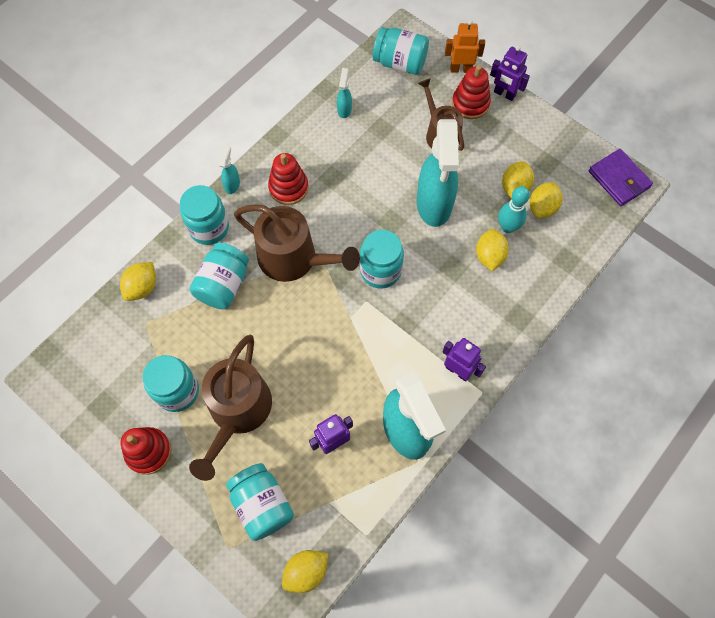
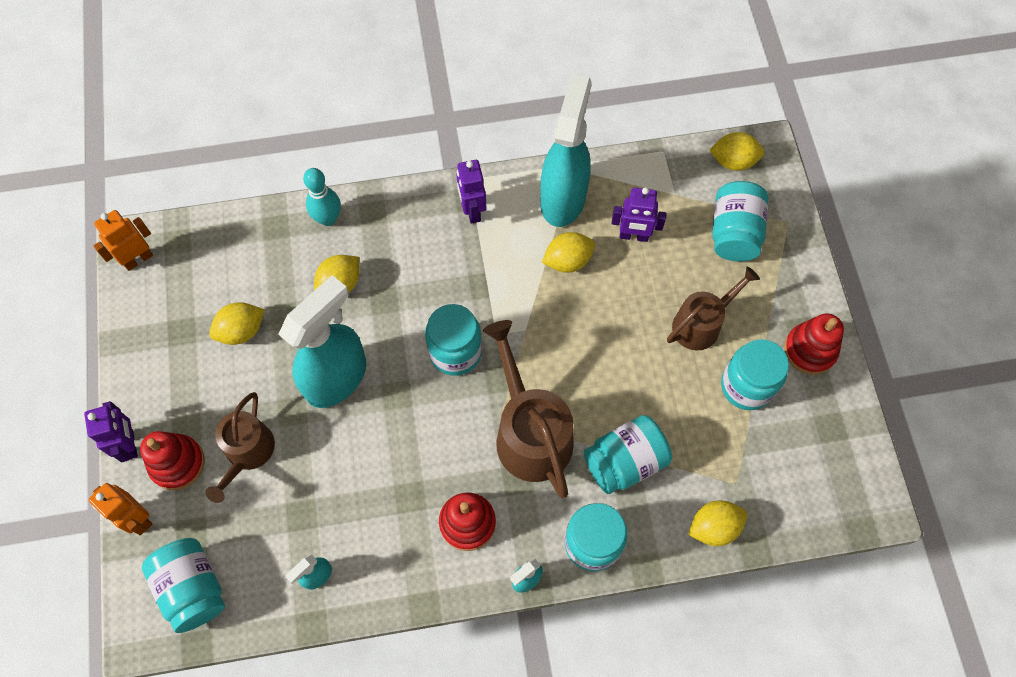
camera: 140 degrees left, 0 degrees up
(237, 412) = (701, 324): brown watering can -> brown watering can, size x0.64
(507, 227) = (292, 298): turquoise bowling pin -> turquoise bowling pin (328, 218)
(542, 208) = (240, 290): yellow lemon -> yellow lemon (567, 261)
(619, 179) = (138, 259): purple wallet -> orange robot

